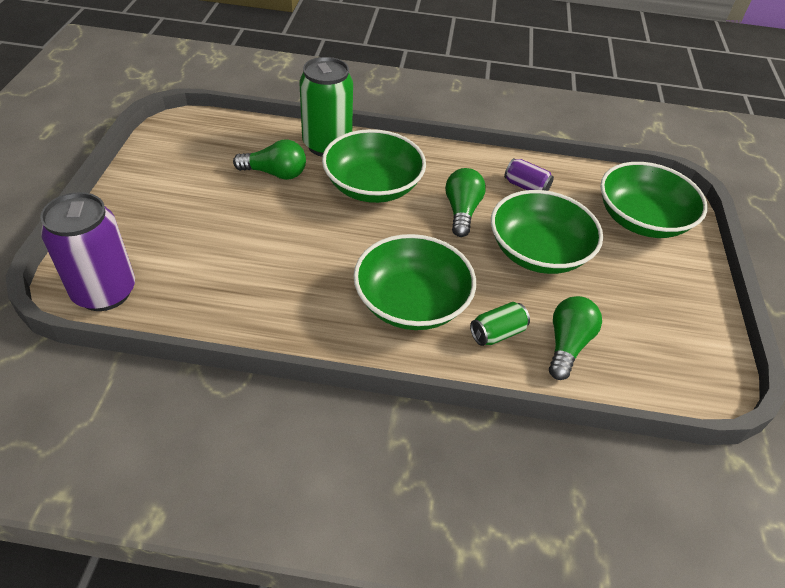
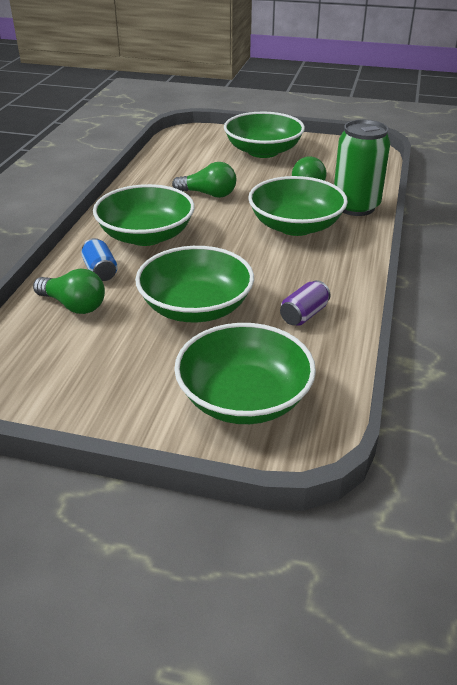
camera: 100 degrees right, 10 degrees down
(105, 292) = (183, 139): purple can -> none
(169, 208) = (263, 151): none -> green bowl
(461, 211) = (260, 269): green light bulb -> green light bulb (208, 194)
(497, 333) = (100, 271): green can -> blue can

